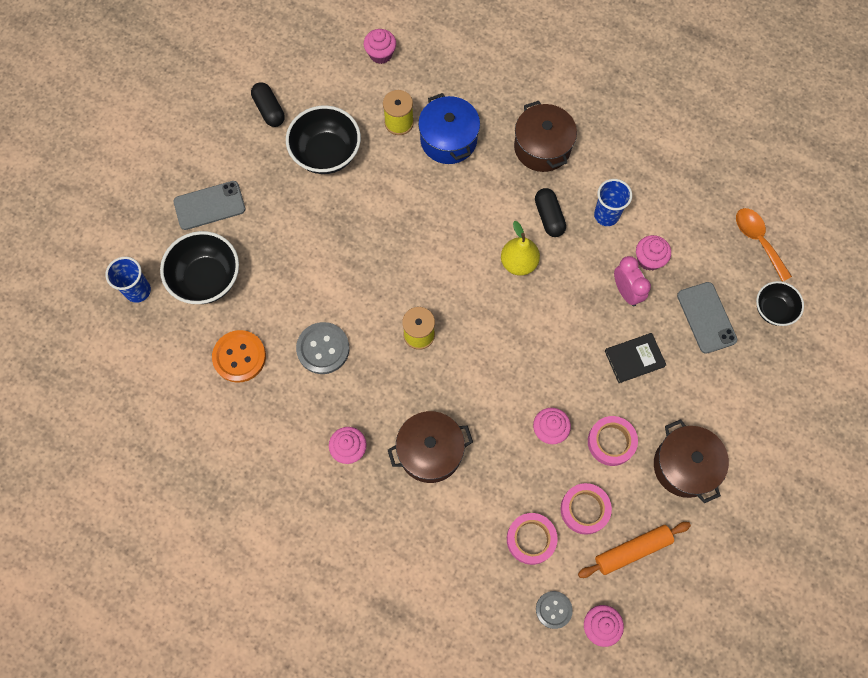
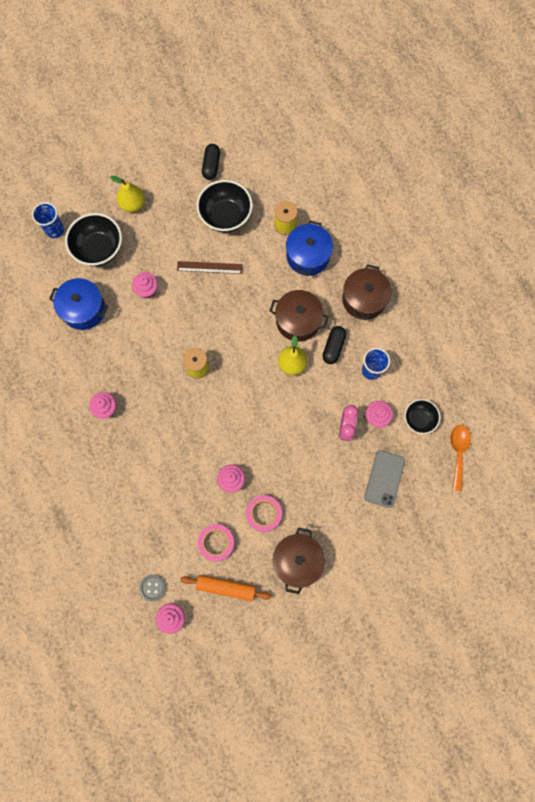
camera: 35 degrees right, 5 degrees up
(209, 205) = (132, 204): grey phone -> yellow pear
(239, 357) = (83, 309): orange button -> blue pot
(323, 349) = (135, 337): grey button -> none
(350, 219) = (209, 267): none -> brown ruler
(380, 54) = (307, 172): pink cupcake -> pink cupcake (147, 290)
(430, 451) = (151, 443): brown pot -> brown pot (298, 321)
(531, 539) = (171, 537): pink tape -> none
(634, 358) = (318, 473): black book -> none
(773, 310) = (432, 504): black bowl -> black bowl (419, 419)

